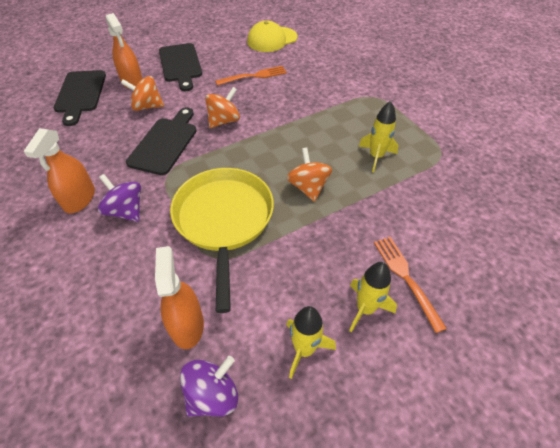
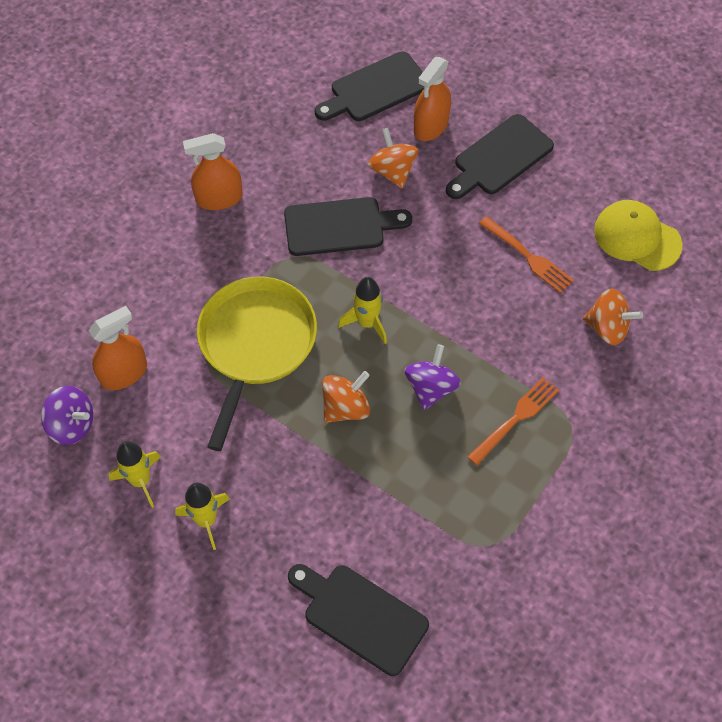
camera: 65 degrees right, 10 degrees up
(126, 211) = (224, 248): purple spinning top -> purple spinning top (431, 388)
(224, 121) = (413, 267): orange spinning top -> orange spinning top (607, 328)
(224, 220) = (255, 344): yellow pan -> yellow pan turned 45 degrees counterclockwise
(376, 157) = (439, 466): yellow rocket -> yellow rocket (367, 323)
(406, 278) = (261, 549): orange fork -> orange fork (516, 418)
(479, 235) = (360, 616): none -> black cutting board

